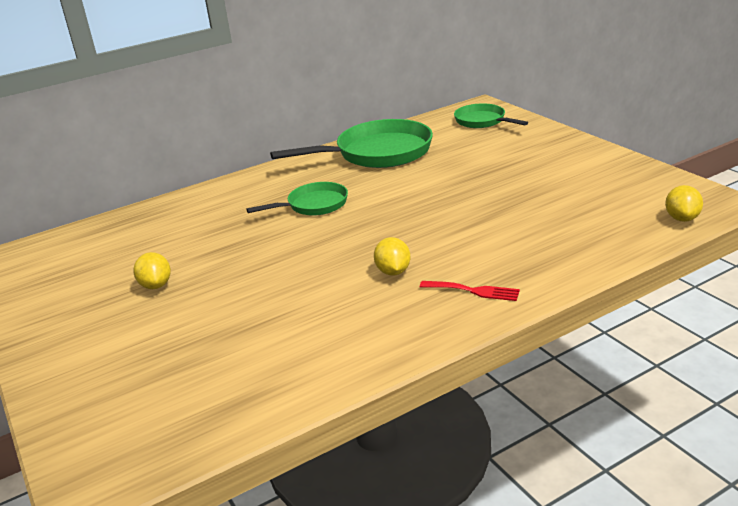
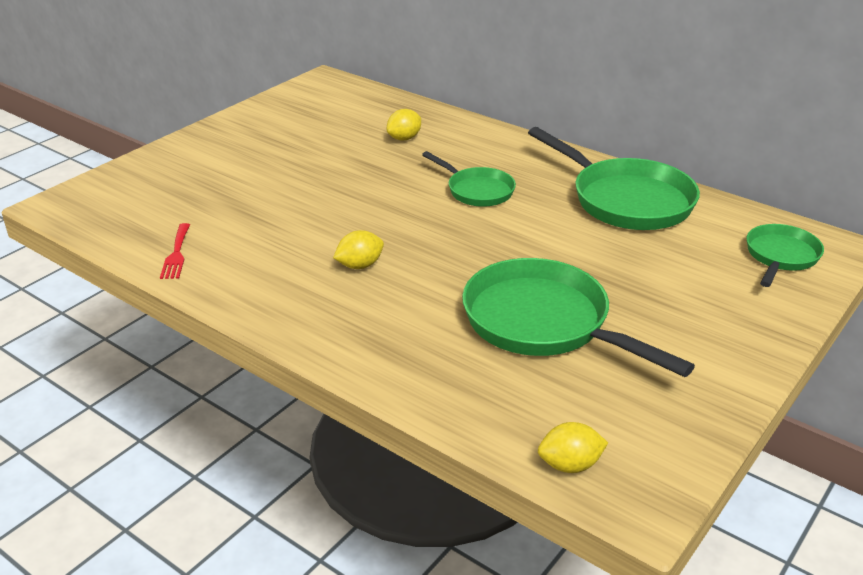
camera: 65 degrees right, 5 degrees up
(156, 285) = (301, 154): yellow lemon -> yellow lemon (404, 138)
(474, 291) = (337, 320): red fork -> red fork (176, 254)
(520, 204) = (544, 323): none -> green pan

